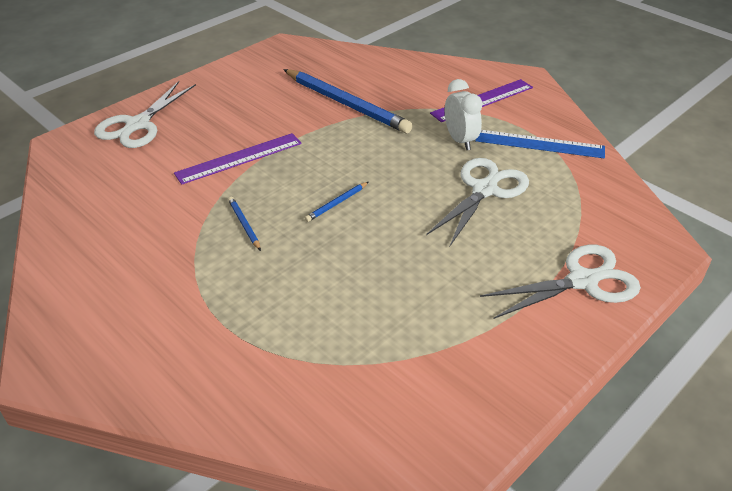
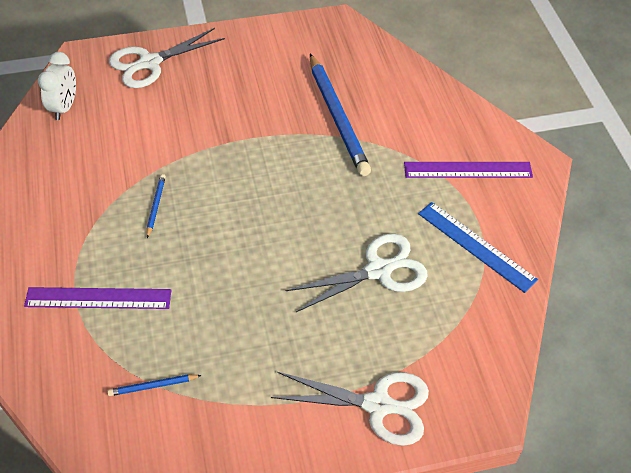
camera: 30 degrees right, 10 degrees up
(239, 158) = (202, 136): purple ruler -> purple ruler (98, 298)
(337, 203) = (242, 221): blue pencil -> blue pencil (153, 386)
(460, 140) = (404, 206): white clock -> white clock (64, 108)

